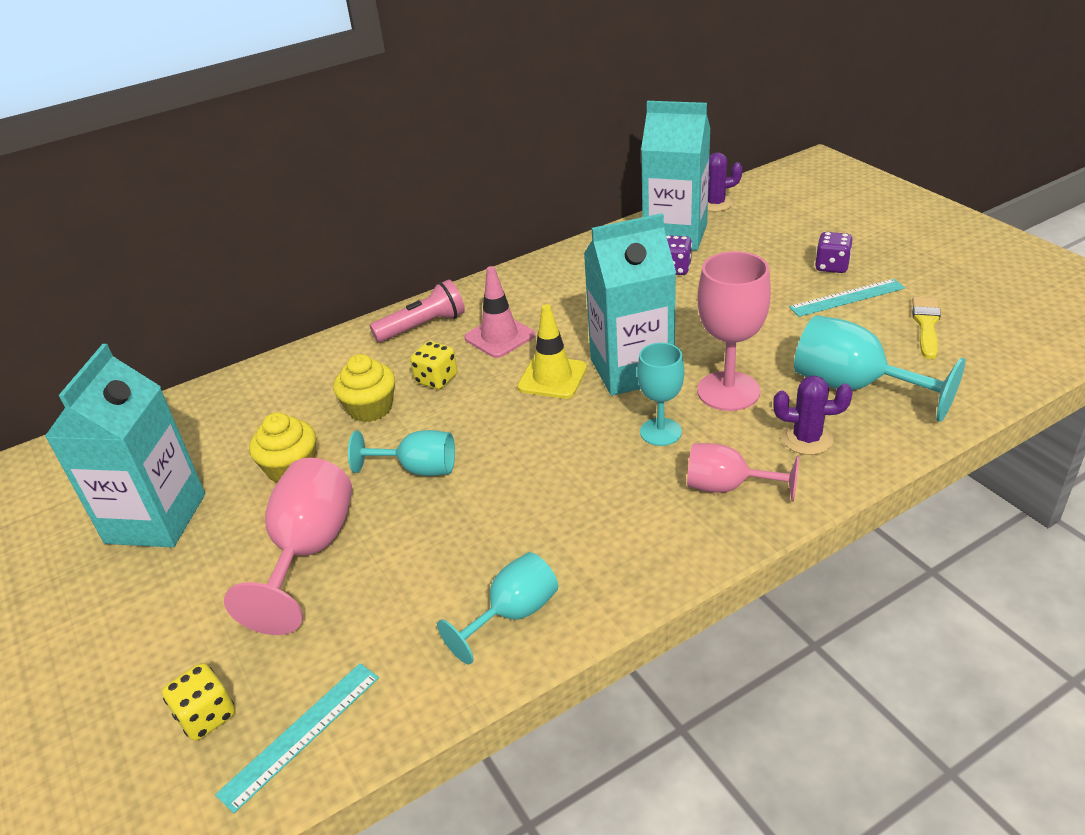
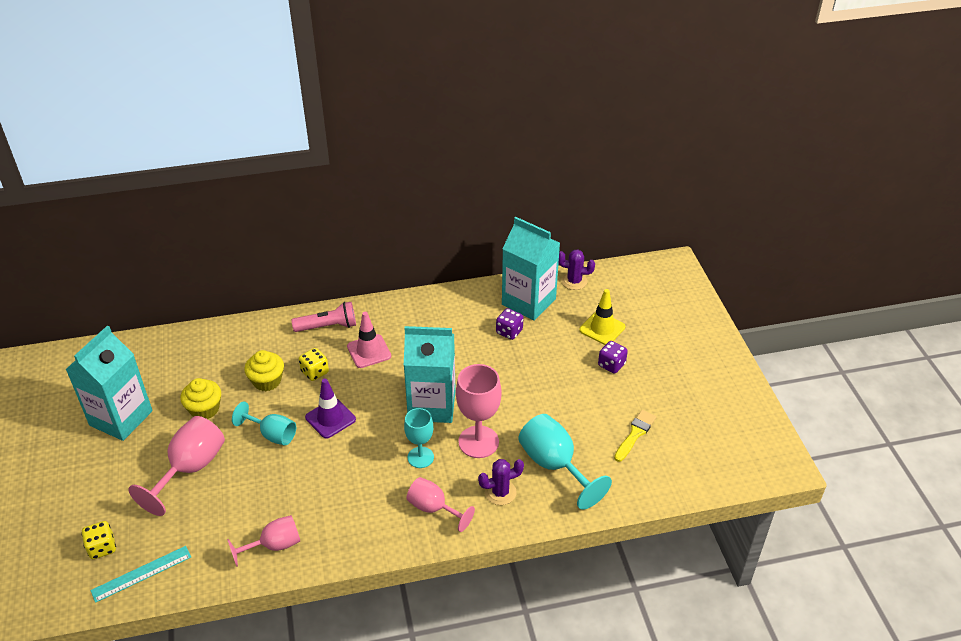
camera: 15 degrees right, 5 degrees up
(495, 425) = (330, 418): none -> purple traffic cone
(513, 614) = (274, 545): turquoise goblet -> pink goblet
(552, 377) = (382, 395): yellow traffic cone -> yellow traffic cone (602, 328)
(807, 439) = (500, 492): purple cactus -> purple cactus turned 45 degrees counterclockwise
(847, 298) = (602, 395): turquoise ruler -> none

